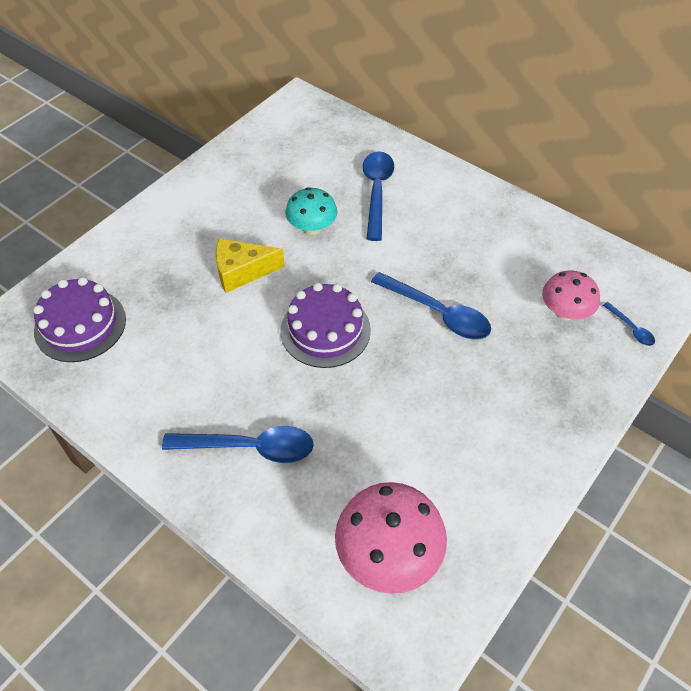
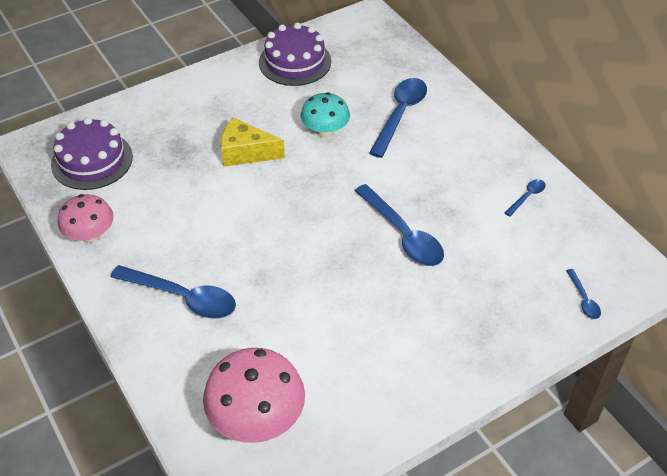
camera: 20 degrees right, 5 degrees down
(325, 330) = (294, 221): purple cake -> purple cake (295, 62)
(533, 242) = (527, 197): none -> blue spoon
(564, 312) = (525, 267): pink mushroom -> pink mushroom (90, 235)

